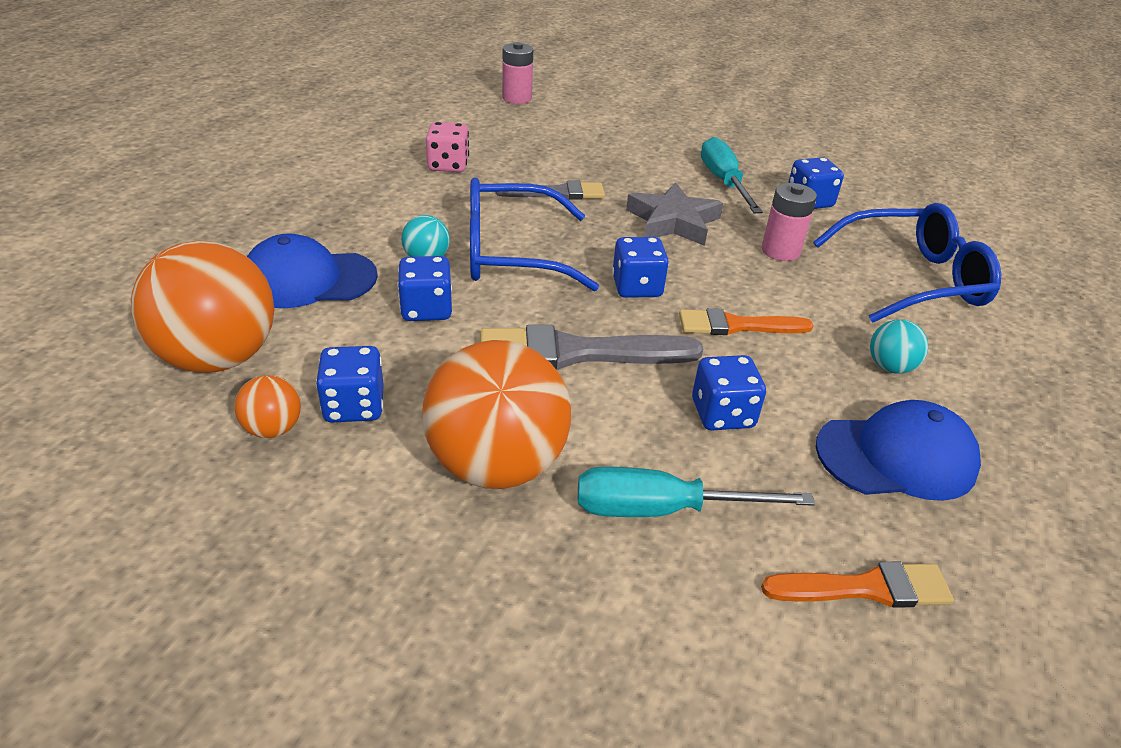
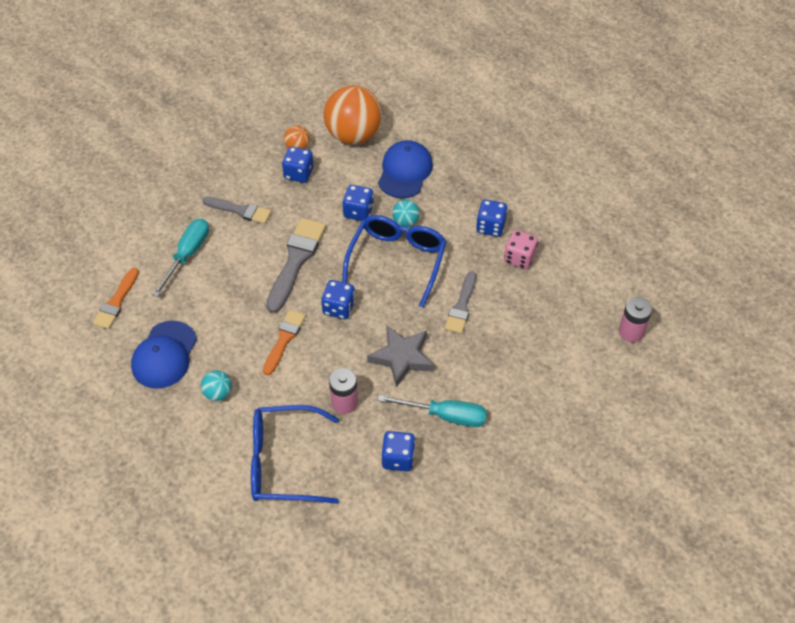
camera: 115 degrees right, 15 degrees up
(497, 464) = (240, 210): orange ball -> grey brush
(722, 414) = (225, 300): blue dice -> blue dice (490, 226)
(913, 279) = (283, 462): blue glasses -> blue glasses turned 75 degrees clockwise

